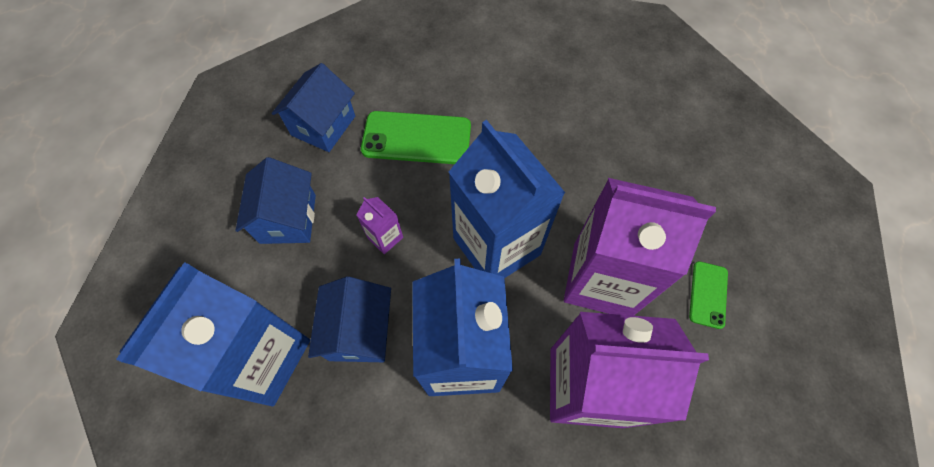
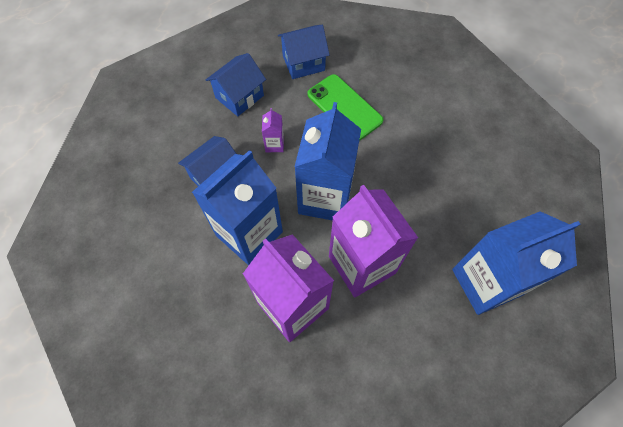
camera: 45 degrees right, 0 degrees up
(263, 358) = (165, 151): blue carton -> blue carton (485, 282)
(708, 294) = (415, 329): green phone -> none

